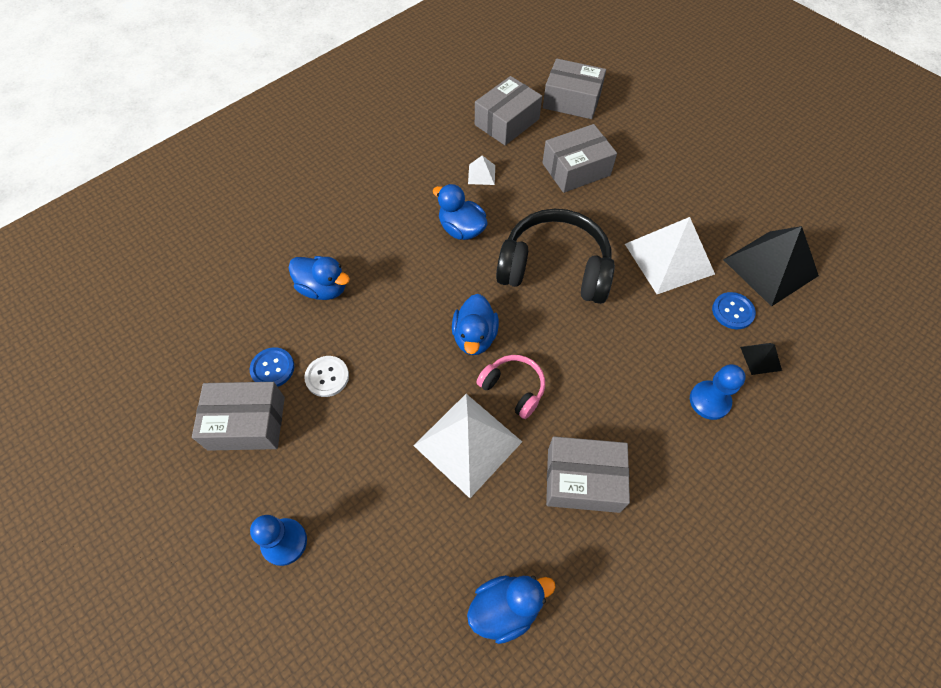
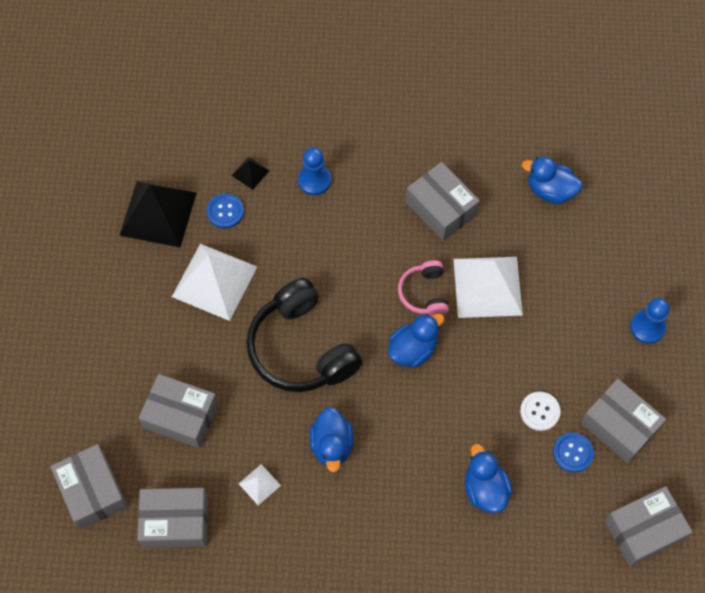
camera: 135 degrees left, 5 degrees up
(168, 359) = (644, 530): none -> grey box

